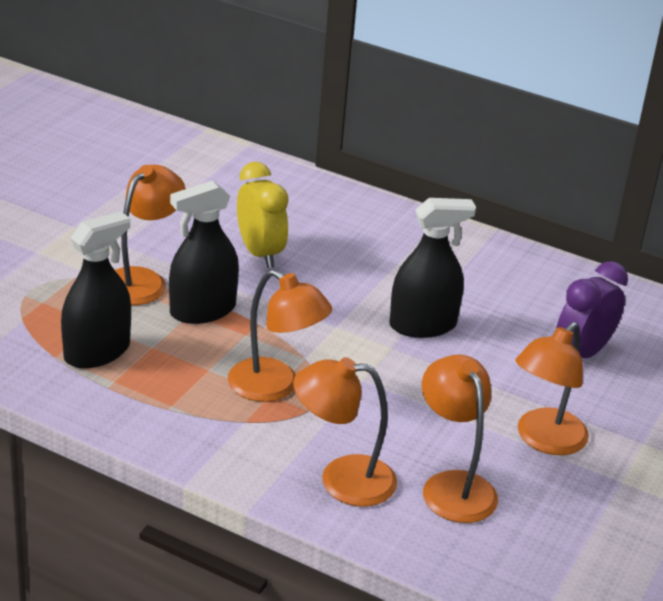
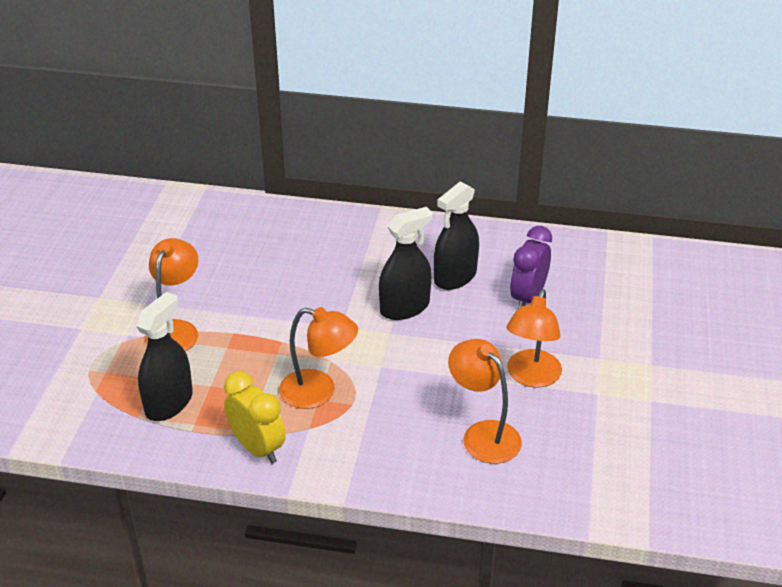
camera: 15 degrees left, 5 degrees up
(203, 310) = (235, 342): black spray bottle -> black spray bottle (455, 277)
(260, 253) = (257, 281): yellow clock -> yellow clock (257, 448)
(342, 480) = (402, 454): orange lamp -> none

